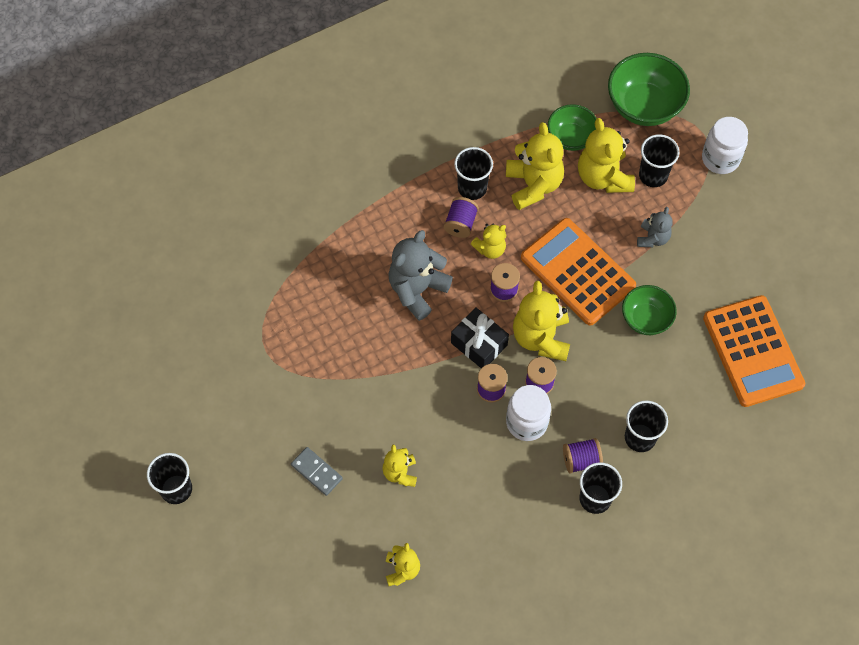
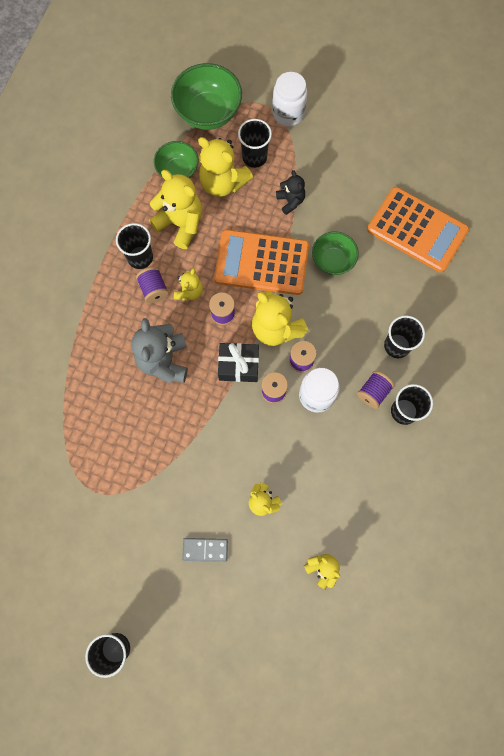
camera: 40 degrees left, 10 degrees up
(652, 238) = (290, 201): grey teddy bear -> black teddy bear

